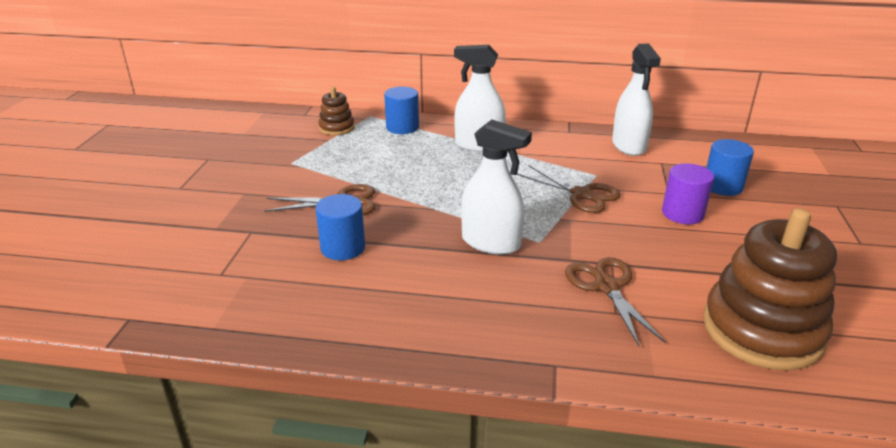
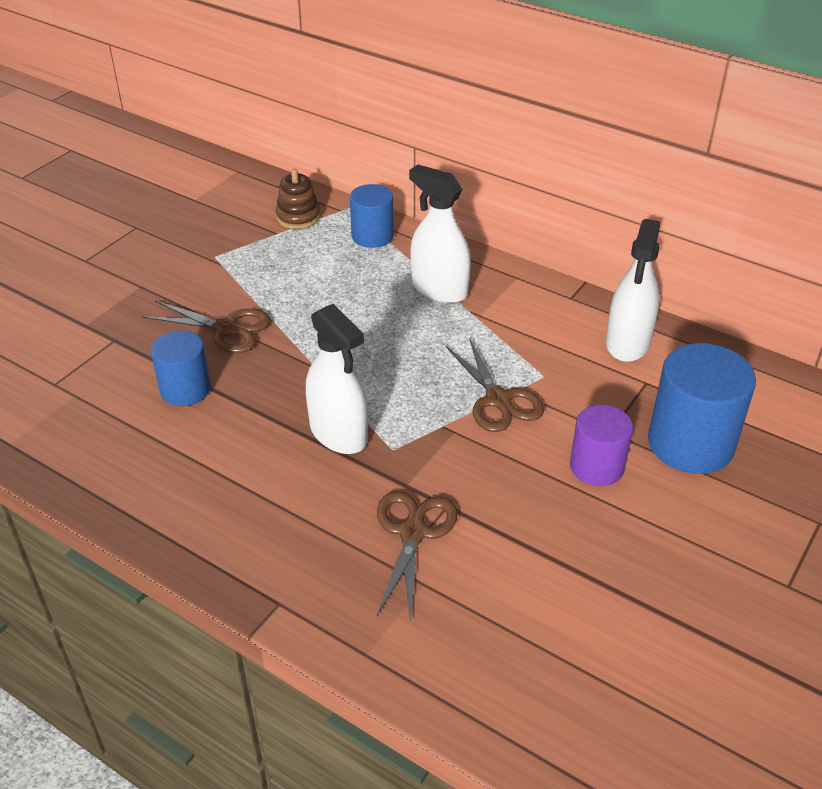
camera: 25 degrees right, 10 degrees up
(722, 186) = (690, 443): blue cylinder -> blue cylinder, size x1.62
(762, 330) = (534, 650): brown stacking toy -> none

